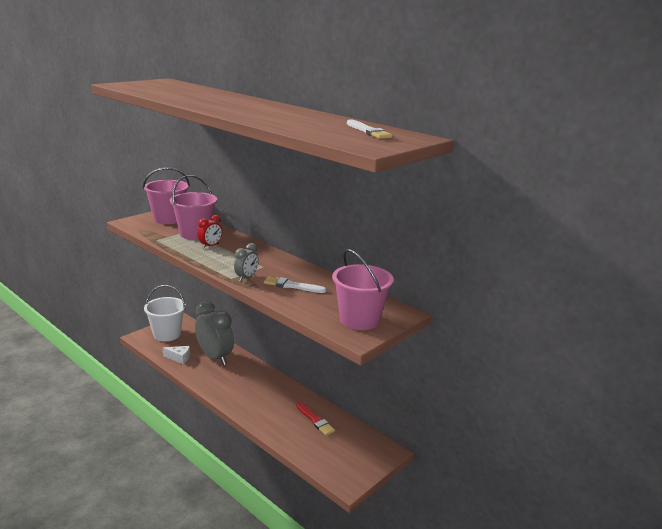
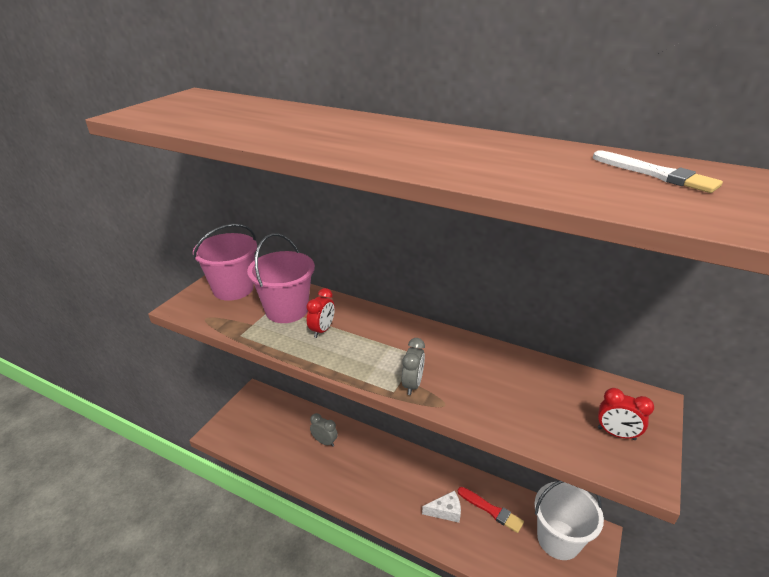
camera: 15 degrees left, 10 degrees up
(167, 334) = (248, 419): white bucket -> white bucket (558, 539)
(179, 358) = (282, 455): white cheese -> white cheese (445, 511)
(215, 357) = (324, 442): grey clock -> grey clock, size x0.48
(292, 286) = (482, 385): white brush -> none
(359, 320) = (616, 433): pink bucket -> red clock

